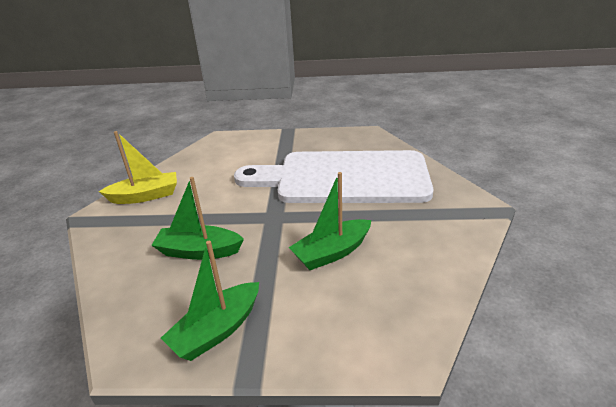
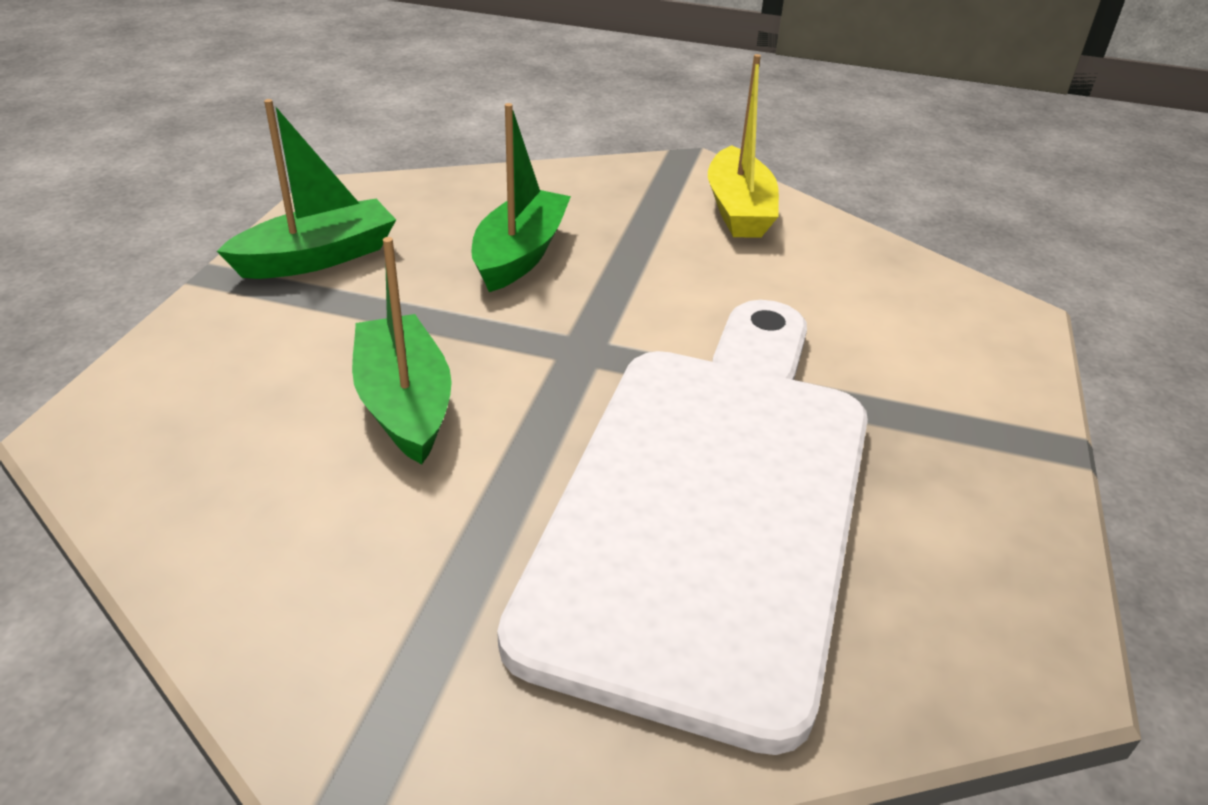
camera: 100 degrees right, 5 degrees up
(217, 330) = (318, 257): green boat -> green boat turned 90 degrees clockwise

